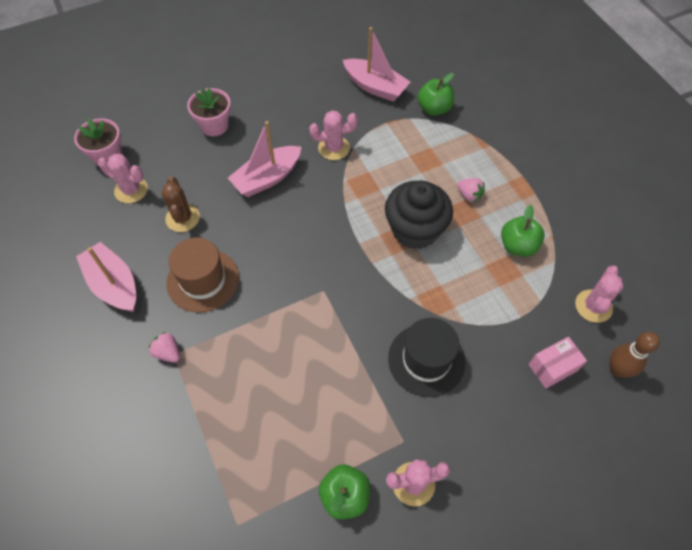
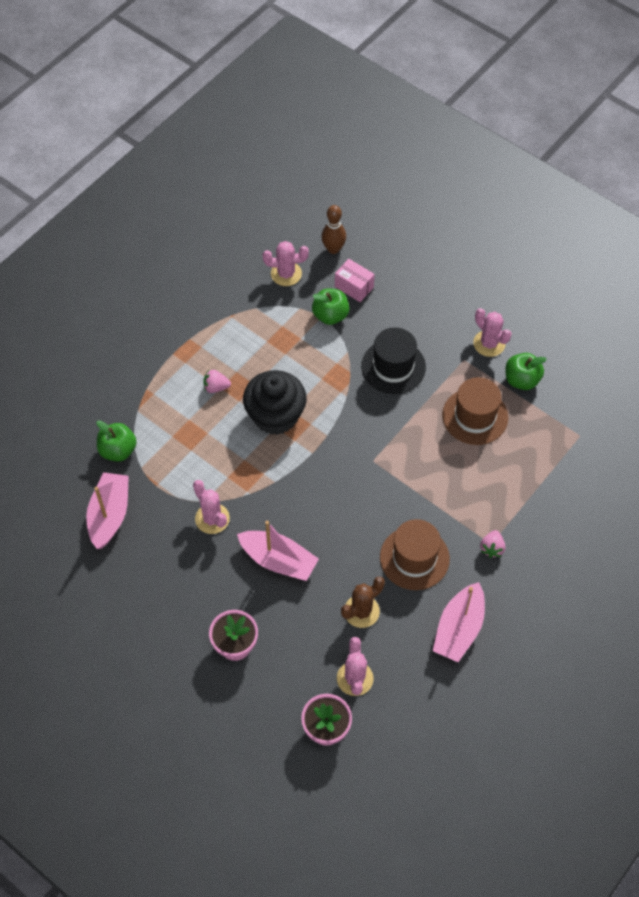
camera: 115 degrees left, 0 degrees up
(323, 414) = (475, 416): none -> brown hat
(469, 195) = (216, 387): pink strawberry -> pink strawberry turned 105 degrees counterclockwise
(518, 246) = (253, 337): green apple -> green apple (330, 315)

